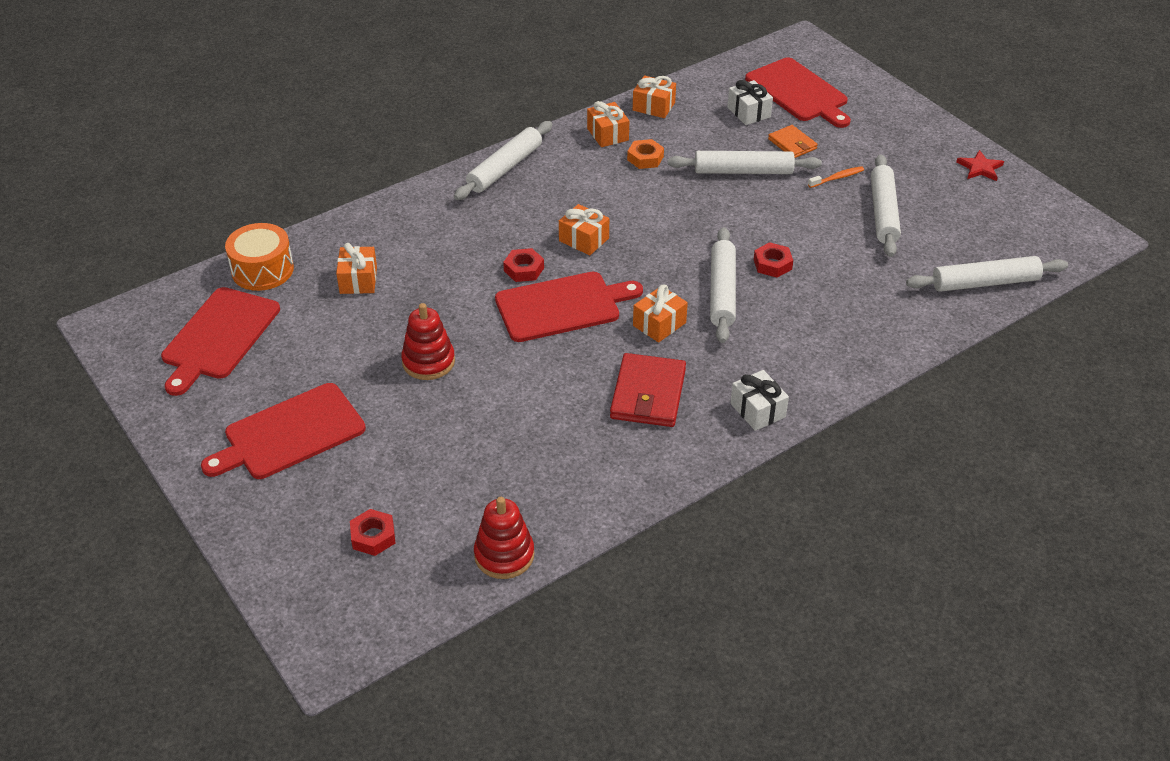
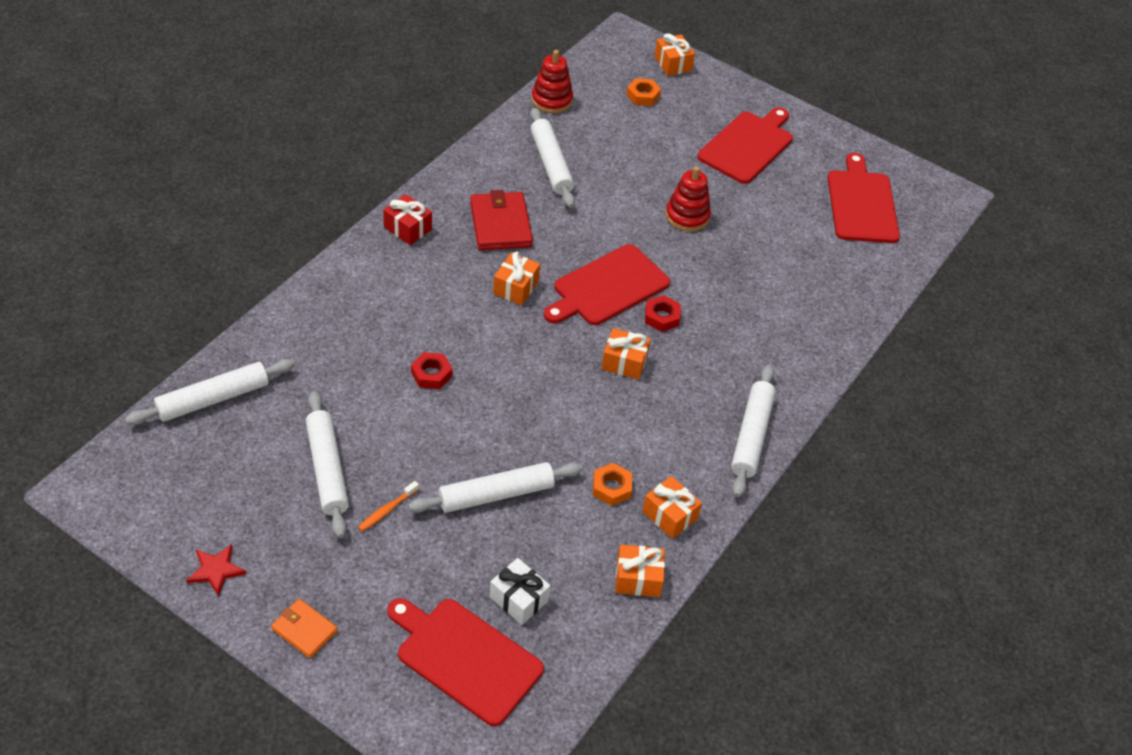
camera: 155 degrees right, 5 degrees up
(262, 270) = (882, 268): orange drum -> none
(358, 280) = (796, 275): orange gift -> orange gift (673, 64)
(373, 536) = (643, 96): red nut -> orange nut
(722, 292) = (471, 332): white rolling pin -> white rolling pin (551, 164)
(758, 410) = (408, 228): white gift -> red gift
(792, 144) = (451, 554): orange wallet -> orange wallet (304, 630)

